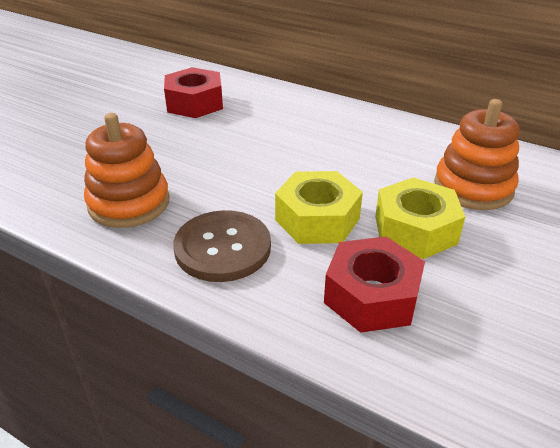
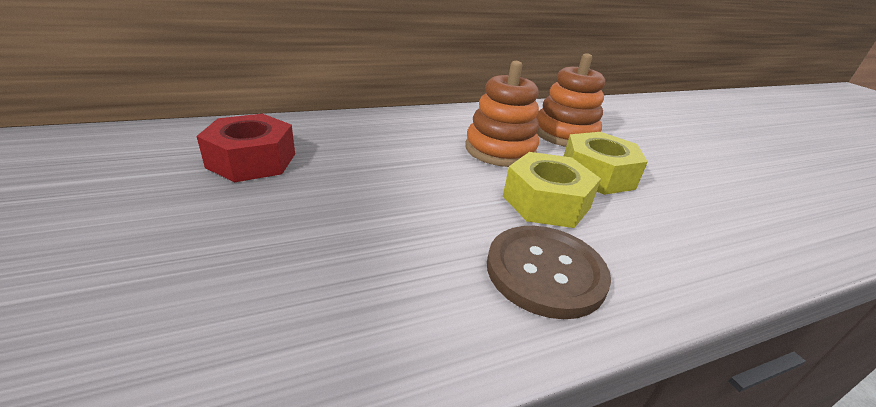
camera: 55 degrees left, 5 degrees down
(129, 203) = (384, 299): orange stacking toy -> orange stacking toy (500, 150)
(372, 296) = (671, 231): red nut -> none

